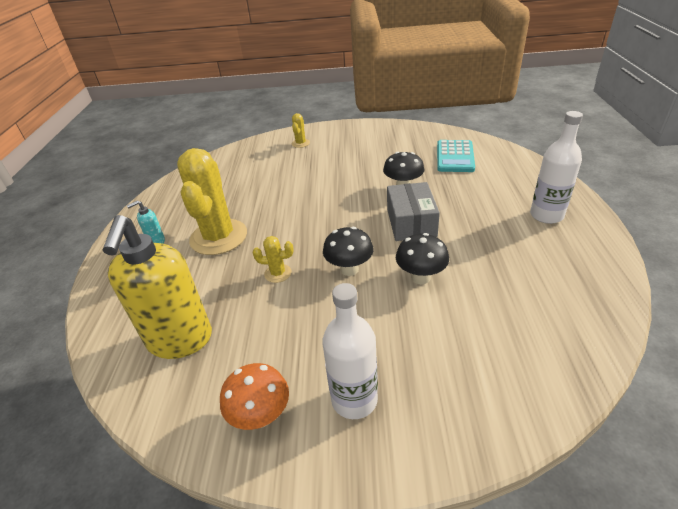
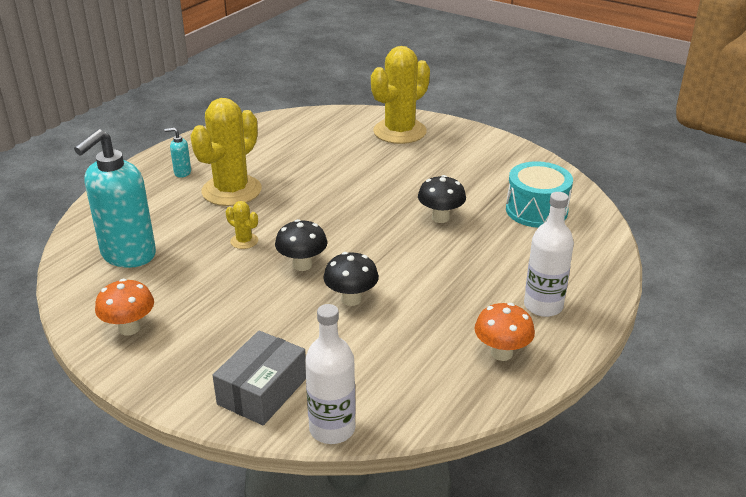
camera: 30 degrees right, 5 degrees down
(180, 340) = (128, 255): yellow soap dispenser -> turquoise soap dispenser
(300, 143) = (399, 131): yellow cactus -> yellow cactus, size x2.34
(354, 399) = (197, 351): white bottle -> white bottle (332, 429)
(411, 222) = (404, 252): grey box -> grey box (262, 391)
(455, 157) = (536, 210): turquoise calculator -> turquoise drum
(571, 262) = (501, 353): none -> orange mushroom

